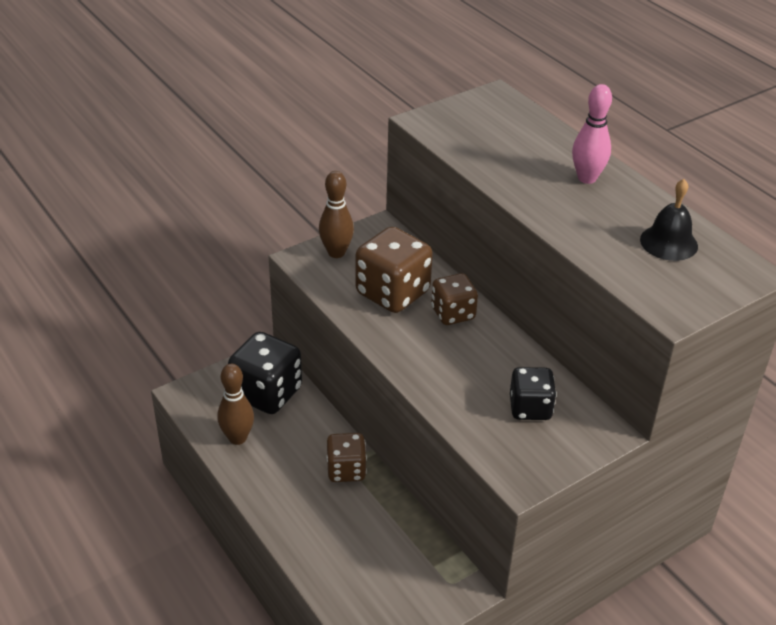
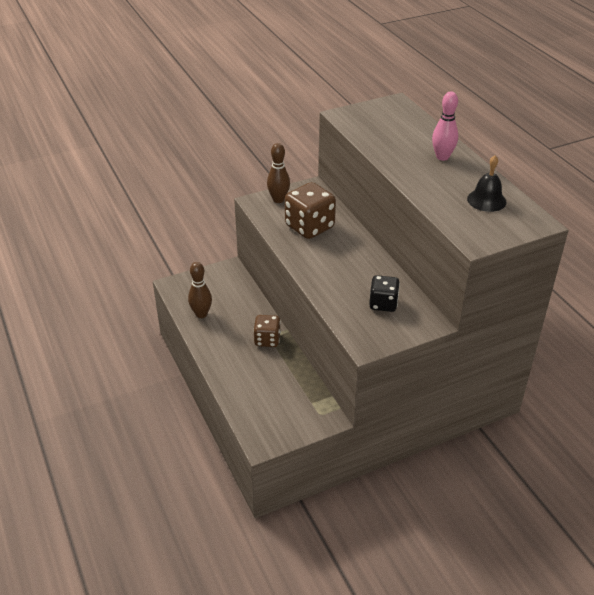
camera: 10 degrees right, 0 degrees up
(267, 393) = (226, 289): black dice -> none
(453, 314) = (346, 242): brown dice -> none

